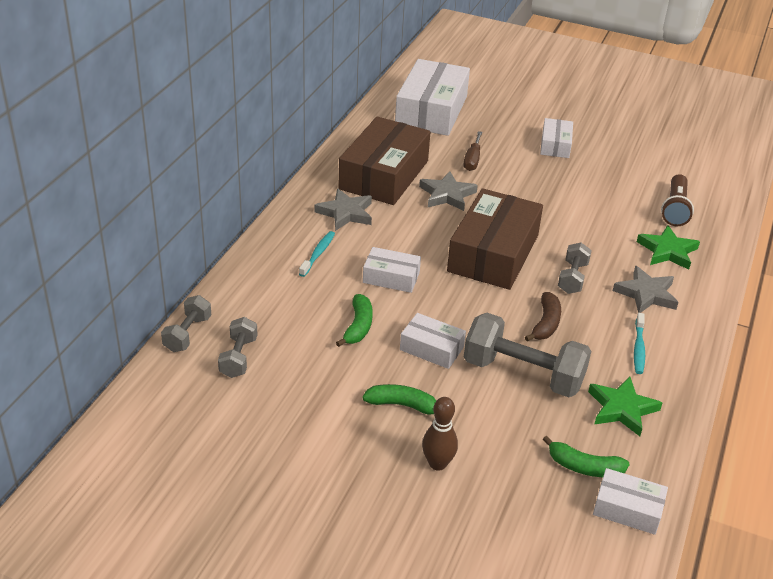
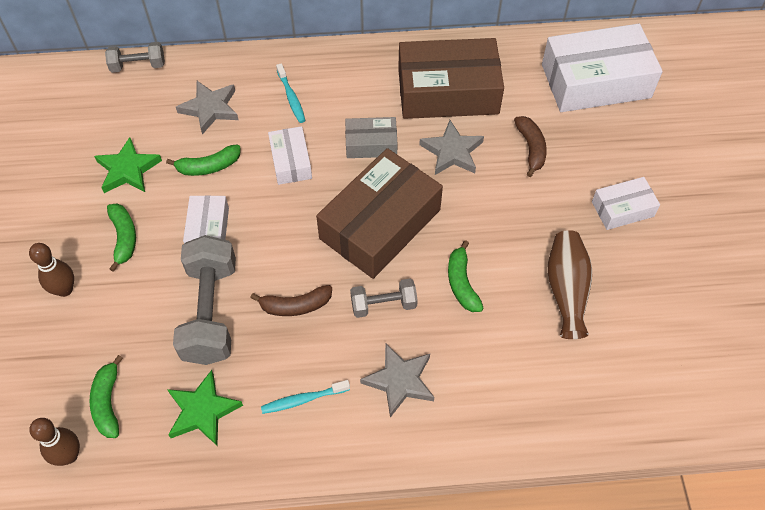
camera: 65 degrees right, 20 degrees up
(238, 357) = (127, 108): grey dumbbell -> none
(318, 254) = (291, 97): turquoise toothbrush -> turquoise toothbrush turned 75 degrees clockwise
(345, 213) = (365, 90): grey star -> grey star (210, 108)
(407, 230) = (371, 144): none -> grey box
(472, 160) = (531, 148): brown screwdriver -> brown banana
(493, 253) = (380, 224): brown box -> brown box turned 45 degrees counterclockwise
(575, 235) = (462, 283): none -> green banana
(609, 193) = (566, 290): none -> brown vase
(627, 509) = (69, 455): white box -> brown bowling pin
(667, 251) = (493, 380): green star -> green star (128, 169)
(675, 209) = (584, 365): brown flashlight -> none

